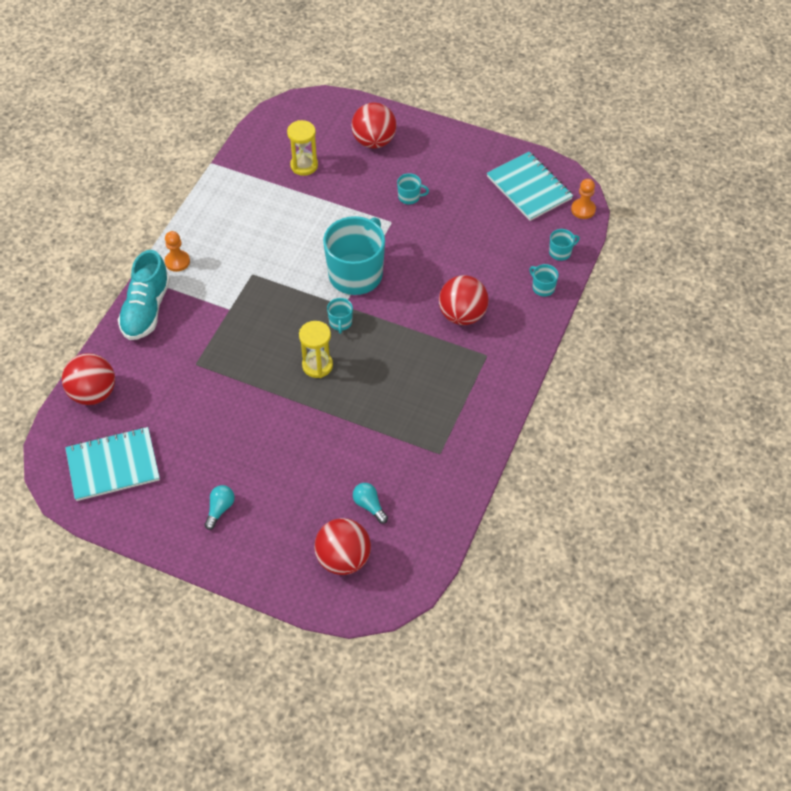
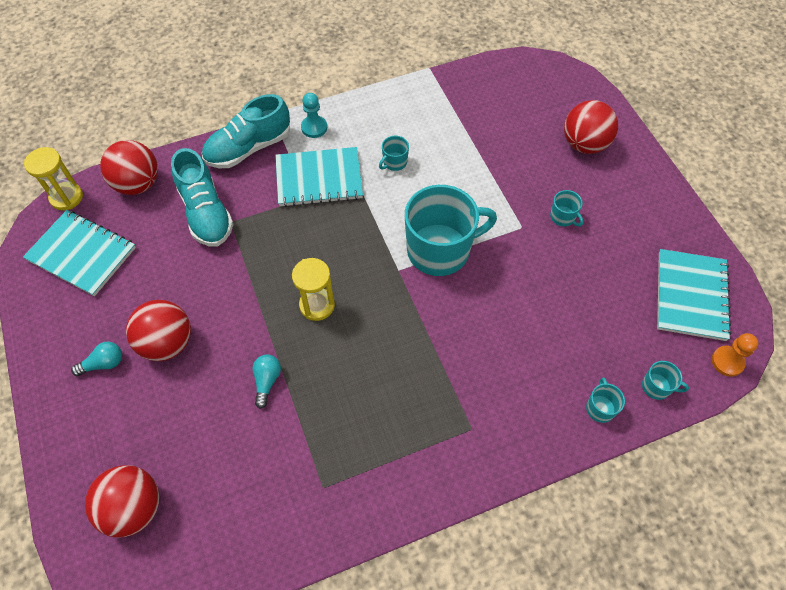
camera: 45 degrees right, 5 degrees up
(170, 372) = (206, 213): none -> turquoise shoe
(177, 261) = (314, 127): orange pawn -> turquoise pawn
(223, 291) = (319, 178): none -> turquoise notebook
(304, 165) = (500, 122): yellow hourglass -> yellow hourglass (66, 197)
(340, 322) = (378, 283): turquoise mug -> turquoise mug (394, 162)
(369, 506) = (210, 478): turquoise light bulb -> turquoise light bulb (267, 381)
(462, 315) = (491, 368): red ball -> red ball (167, 343)

